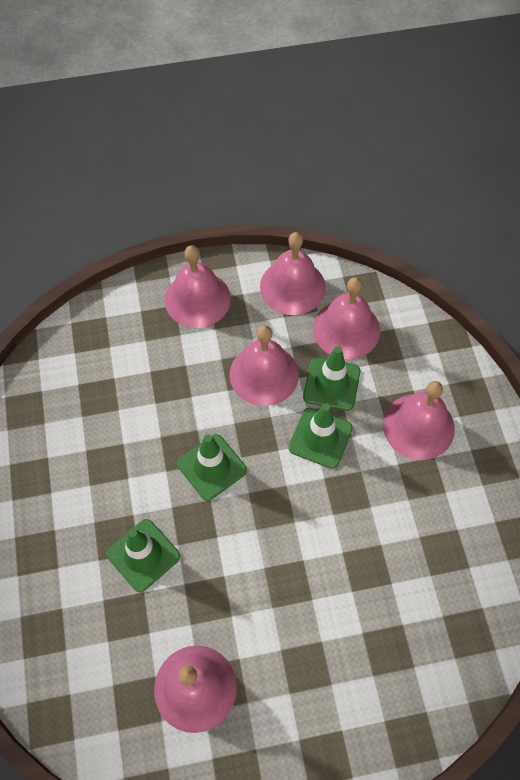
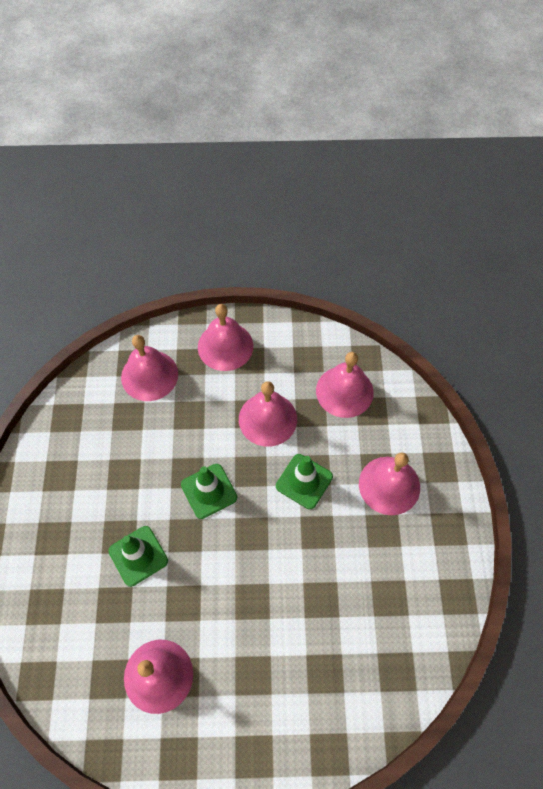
camera: 10 degrees right, 0 degrees up
(292, 286) = (306, 347): pink bell -> pink bell (149, 375)
(331, 384) = (323, 436): green traffic cone -> none

